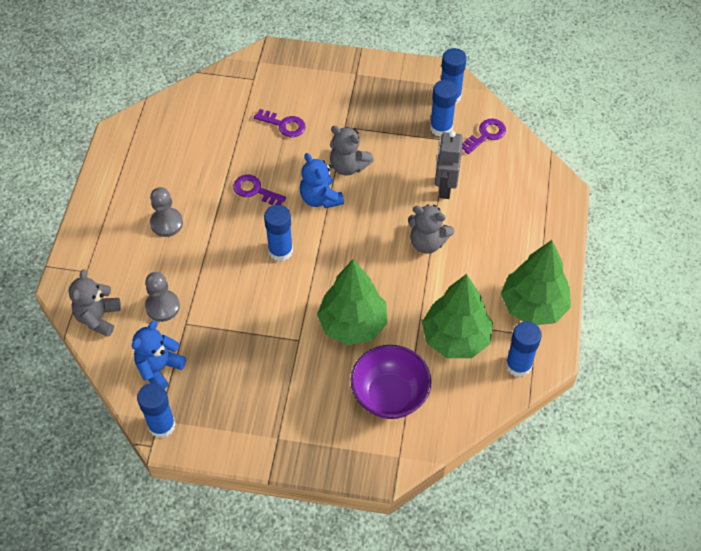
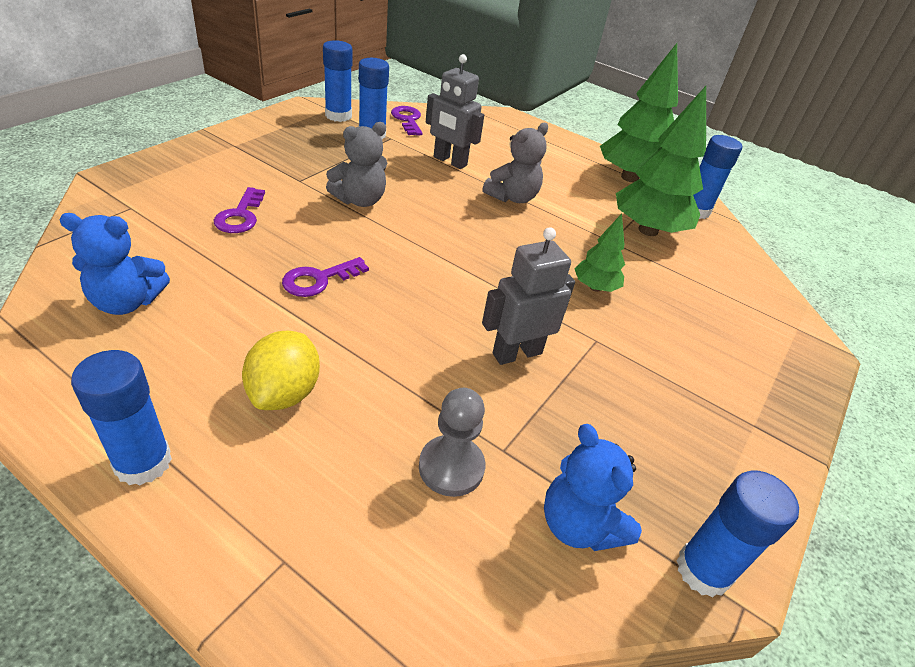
camera: 70 degrees left, 15 degrees down
(98, 317) = (412, 584): grey teddy bear -> none
(166, 223) = (284, 393): grey pawn -> yellow lemon
(259, 304) = (517, 353): none -> grey robot
(280, 251) = (441, 298): blue glue stick -> blue glue stick (143, 462)
(284, 125) = (240, 216): purple key -> purple key turned 135 degrees clockwise
(320, 198) = (387, 236): blue teddy bear -> blue teddy bear (127, 302)
(353, 324) = (595, 287): green tree -> green tree, size x0.52
(389, 395) = (709, 301): purple bowl -> none

